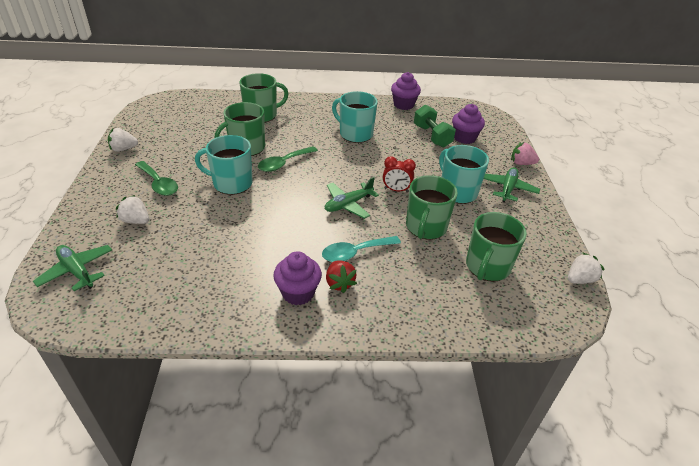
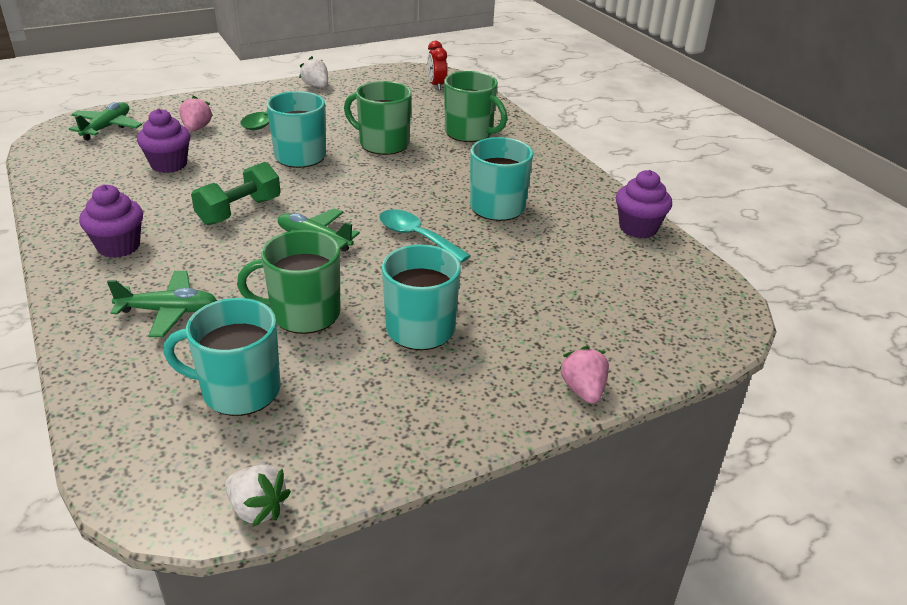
camera: 65 degrees right, 5 degrees down
(136, 221) = (196, 128): white strawberry -> pink strawberry
(283, 163) = (370, 175): green spoon -> none
(339, 283) = (147, 270): red strawberry -> none
(355, 253) = (212, 268): turquoise spoon -> turquoise spoon (416, 237)
(396, 190) = (379, 270): red clock -> red clock (436, 85)
(432, 136) = (568, 274): green dumbbell -> green dumbbell (239, 211)
(464, 138) = (601, 308): purple cupcake -> purple cupcake (169, 165)
(487, 267) = (239, 390): green mug -> turquoise mug
(507, 189) = (477, 383): green plane -> green plane (168, 311)

